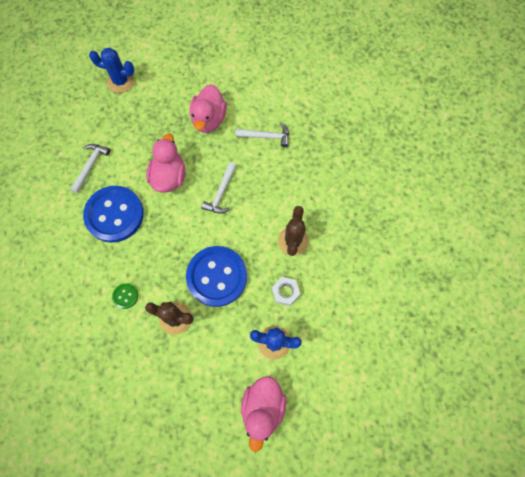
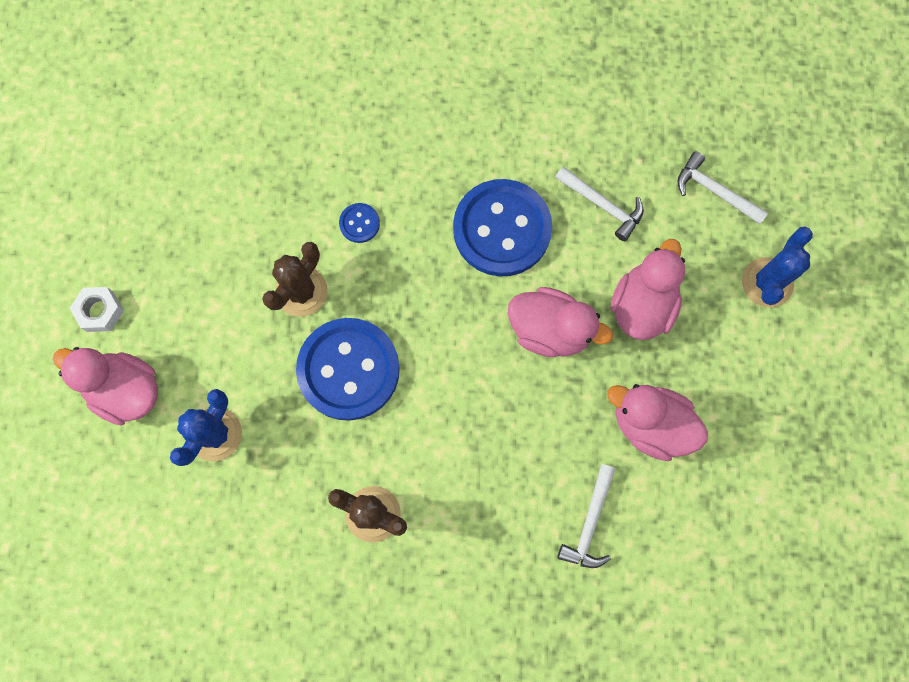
camera: 105 degrees right, 5 degrees up
(125, 296) = (359, 223): green button -> blue button
(145, 135) = (642, 305): none -> pink duck
(221, 193) = (496, 412): white hammer -> white hammer (714, 191)
(285, 292) = (289, 475): white nut -> white nut (100, 311)

